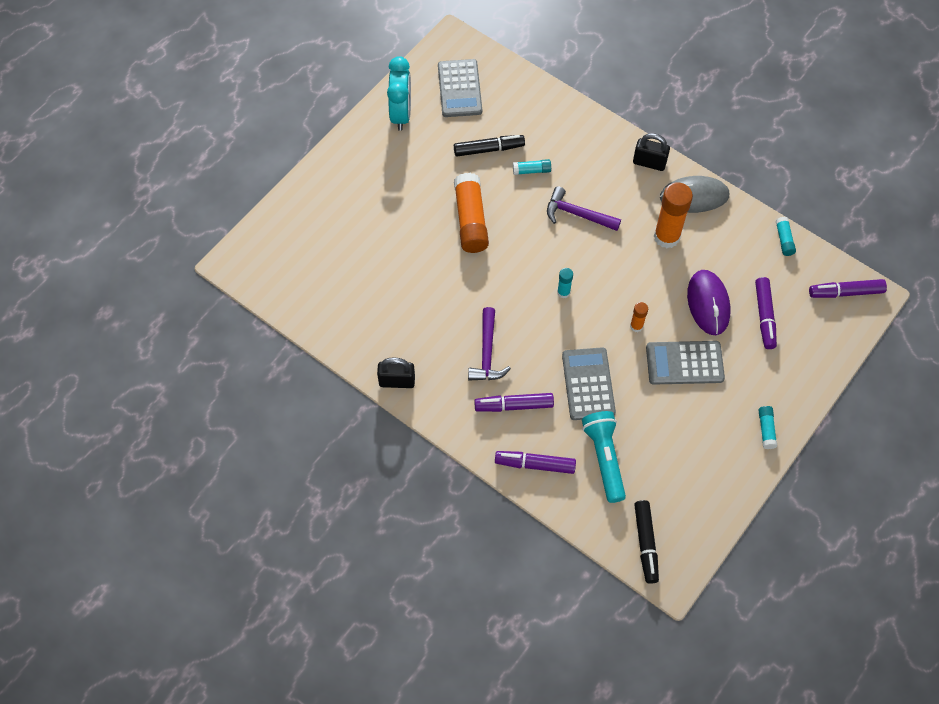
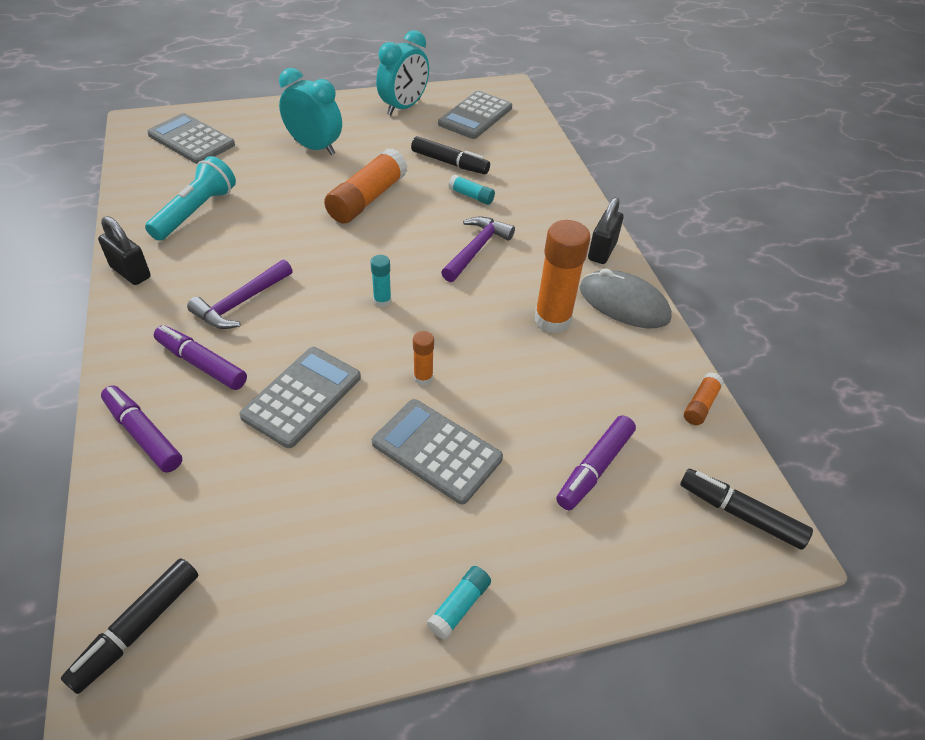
camera: 35 degrees right, 15 degrees down
(292, 252) = (191, 140): none -> grey calculator
(385, 198) = (314, 147): none -> turquoise clock
(577, 214) = (476, 249): purple hammer -> purple hammer turned 60 degrees clockwise
(604, 458) = (221, 485): turquoise flashlight -> turquoise flashlight (196, 212)
(649, 162) = (602, 251): black padlock -> black padlock turned 60 degrees clockwise
(708, 303) = (534, 409): purple mouse -> none
(784, 240) = (700, 405): turquoise glue stick -> orange glue stick
(845, 292) = (740, 514): purple marker -> black marker

